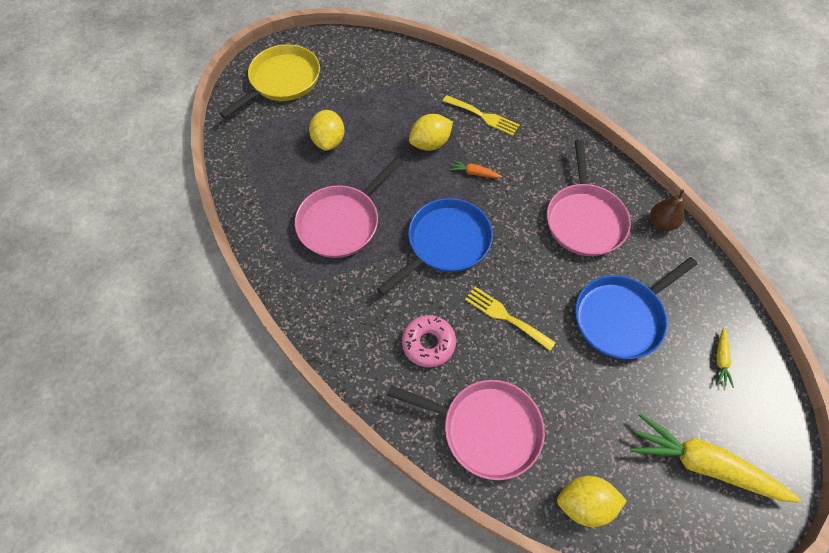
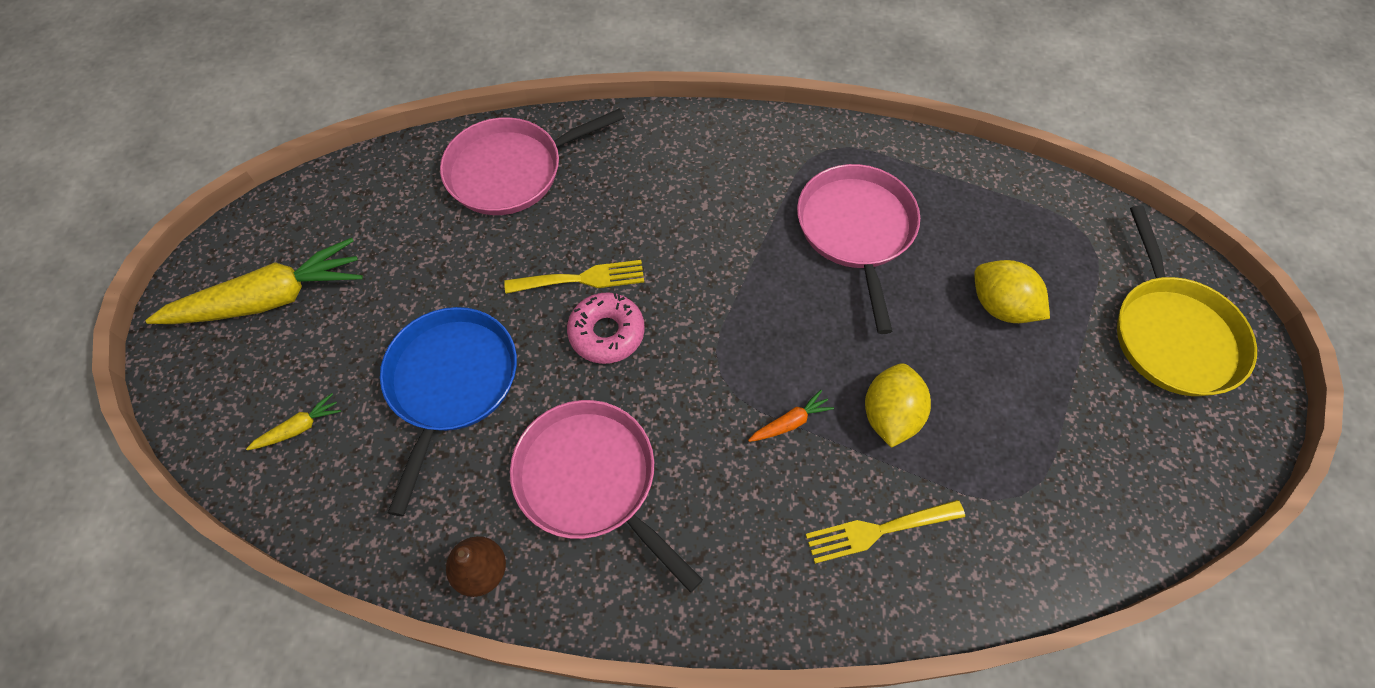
camera: 135 degrees right, 0 degrees up
(428, 343) = (634, 194): pink donut -> pink donut (607, 333)
(445, 243) = (725, 302): blue pan -> none
(584, 503) = (374, 184): yellow lemon -> none
(721, 359) = (298, 428): yellow carrot -> yellow carrot turned 90 degrees clockwise

